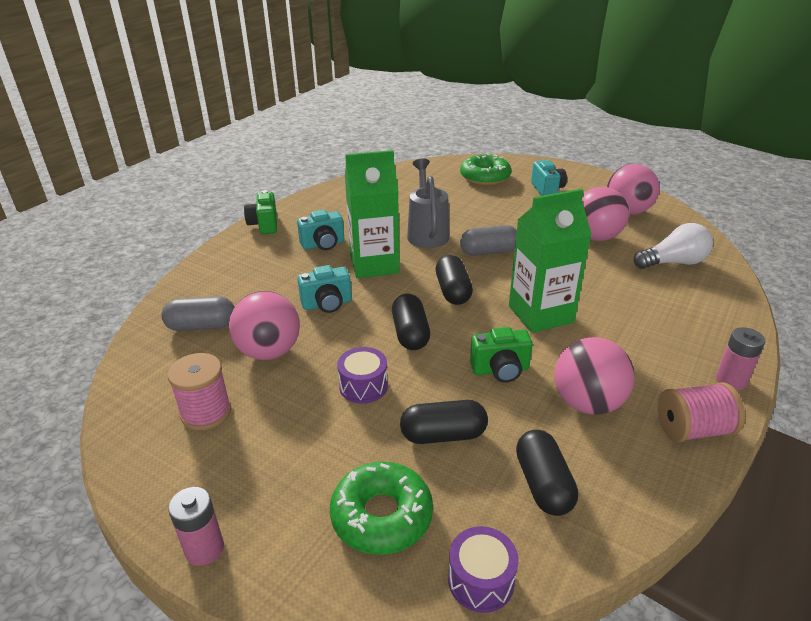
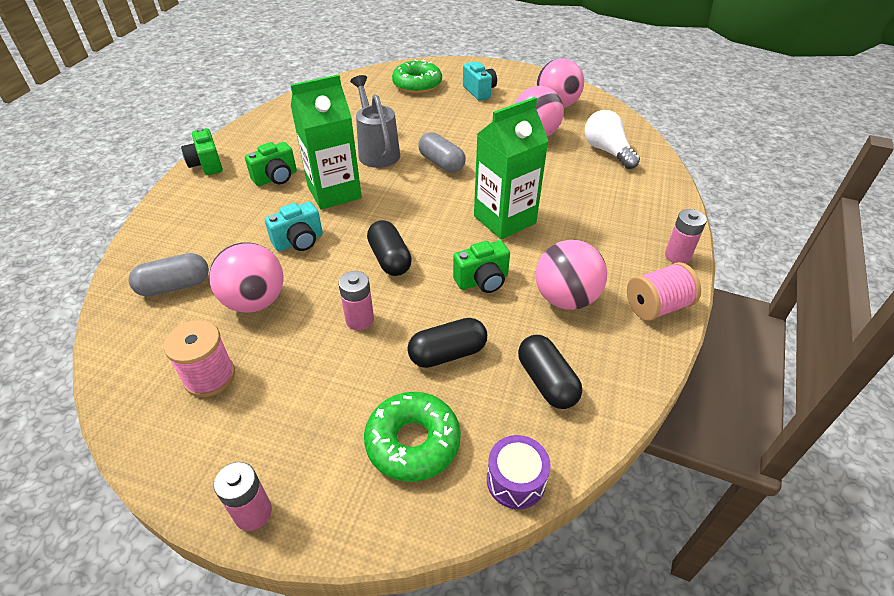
camera: 15 degrees left, 10 degrees up
(323, 244) = (276, 178): turquoise camera -> green camera
(363, 386) = (359, 320): purple drum -> pink battery
(453, 291) = (418, 209): black capsule -> none
(488, 252) = (441, 163): grey capsule -> grey capsule turned 75 degrees clockwise
(673, 263) = (607, 151): white light bulb -> white light bulb turned 90 degrees counterclockwise

